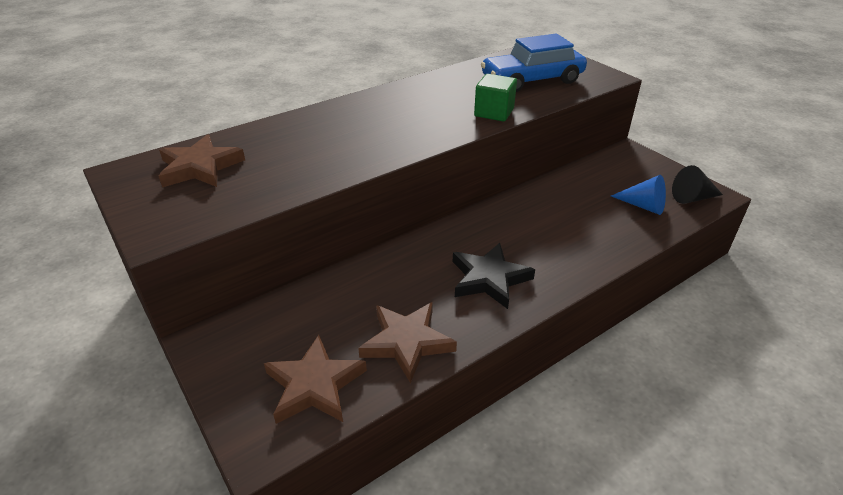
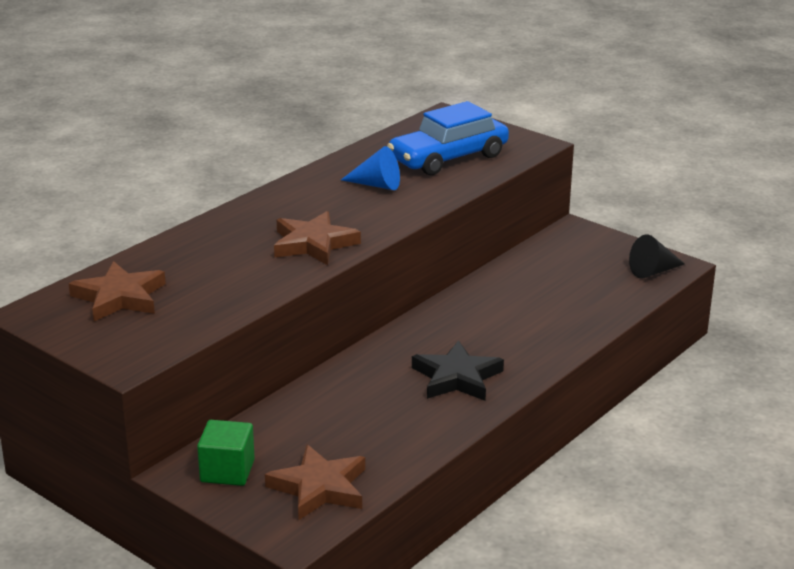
camera: 15 degrees left, 10 degrees down
(406, 342) = (394, 442): brown star -> brown star (313, 244)
(494, 112) = (418, 201): green cube -> green cube (227, 471)
(643, 206) = (601, 286): blue cone -> blue cone (376, 185)

